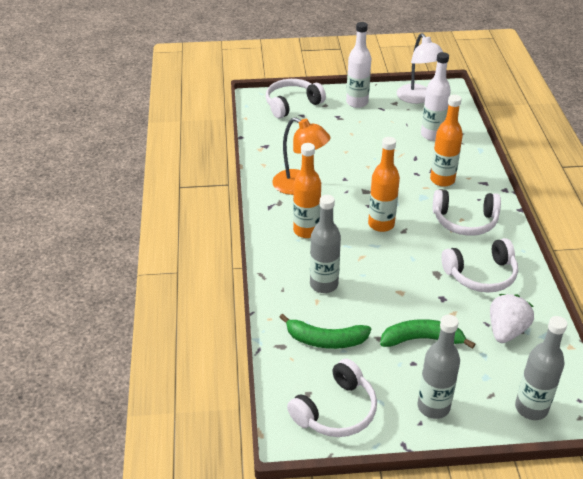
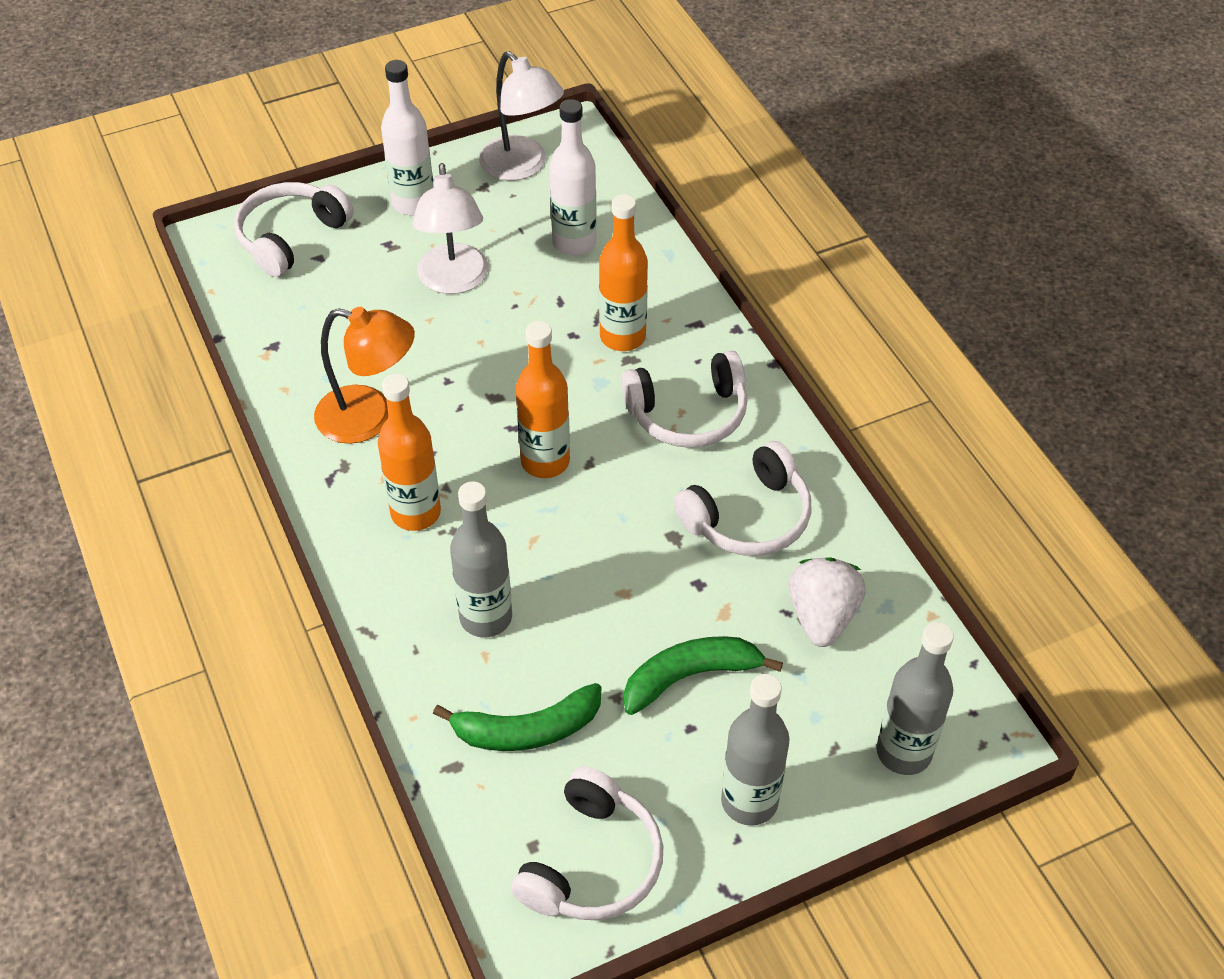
camera: 20 degrees left, 10 degrees up
(364, 138) = (454, 281): none -> white lamp

